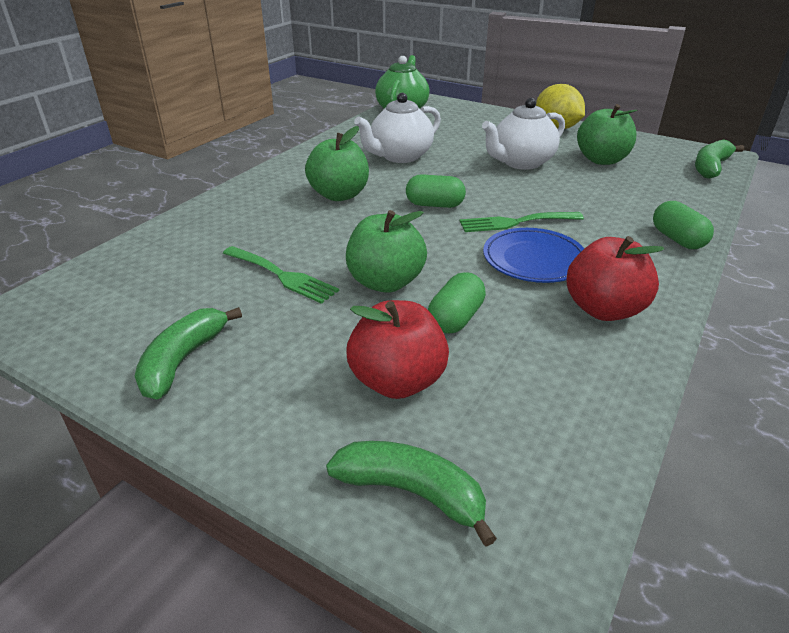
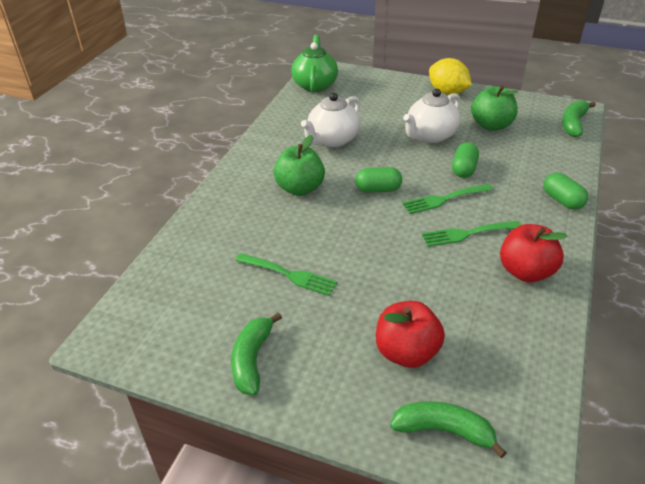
camera: 10 degrees left, 5 degrees up
(385, 282) = (368, 270): green apple -> none
(455, 318) = (428, 294): green capsule -> green capsule (464, 169)
(534, 260) = (467, 234): blue plate -> green fork

